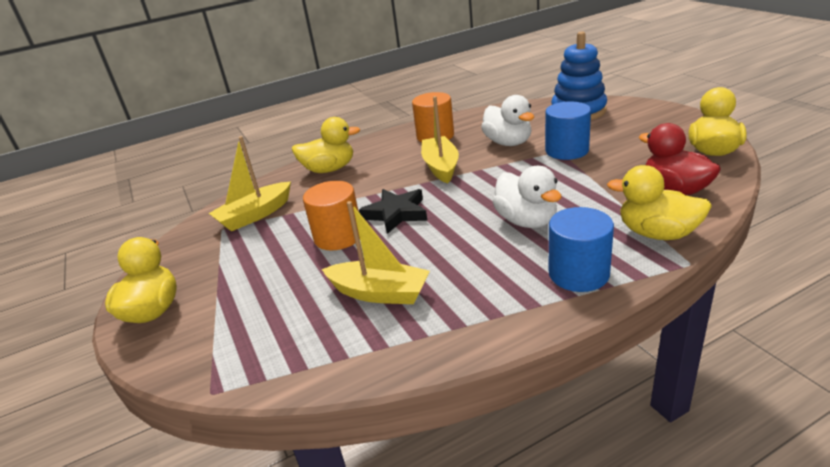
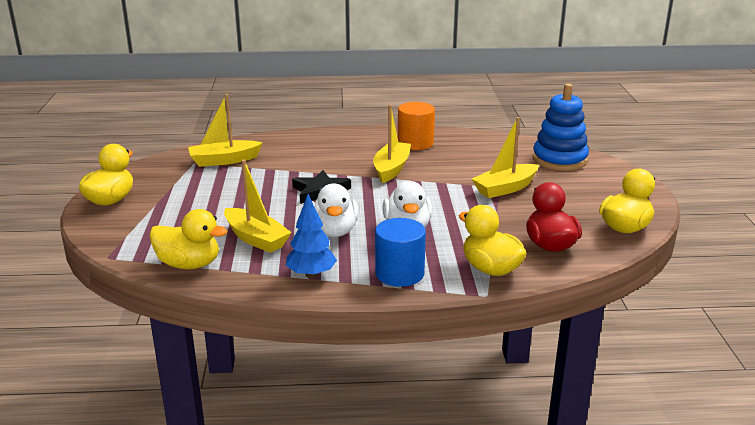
camera: 20 degrees right, 5 degrees down
(329, 169) = (307, 144): yellow duck -> yellow duck (189, 264)
(338, 236) = (265, 194): orange cylinder -> none
(488, 313) = (311, 274): none -> blue tree
(508, 143) = (466, 167): white duck -> white duck (334, 231)
(567, 150) = (505, 188): blue cylinder -> yellow boat

